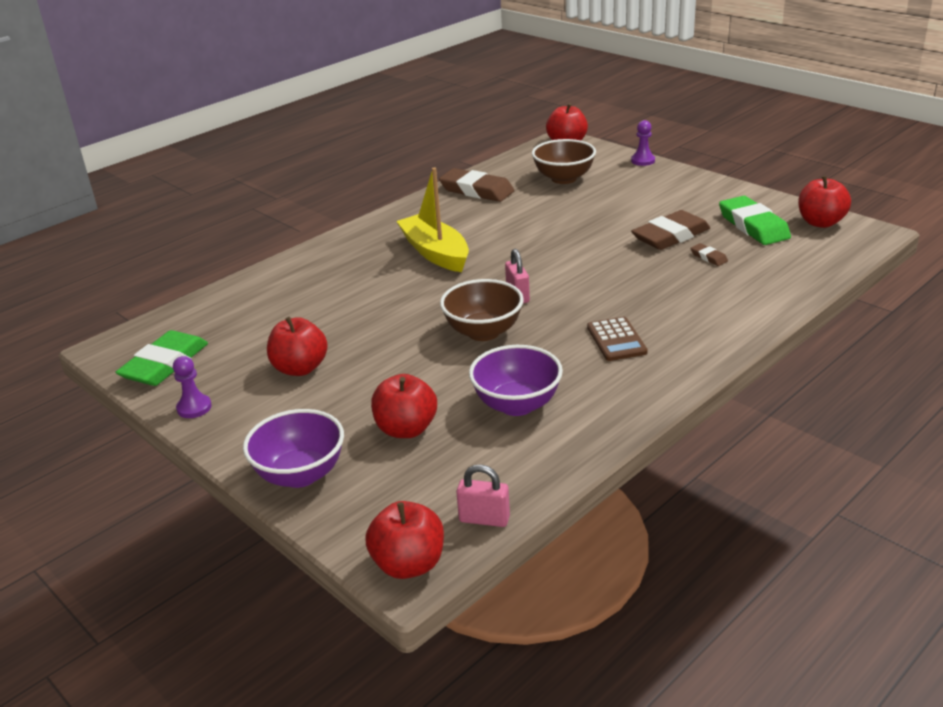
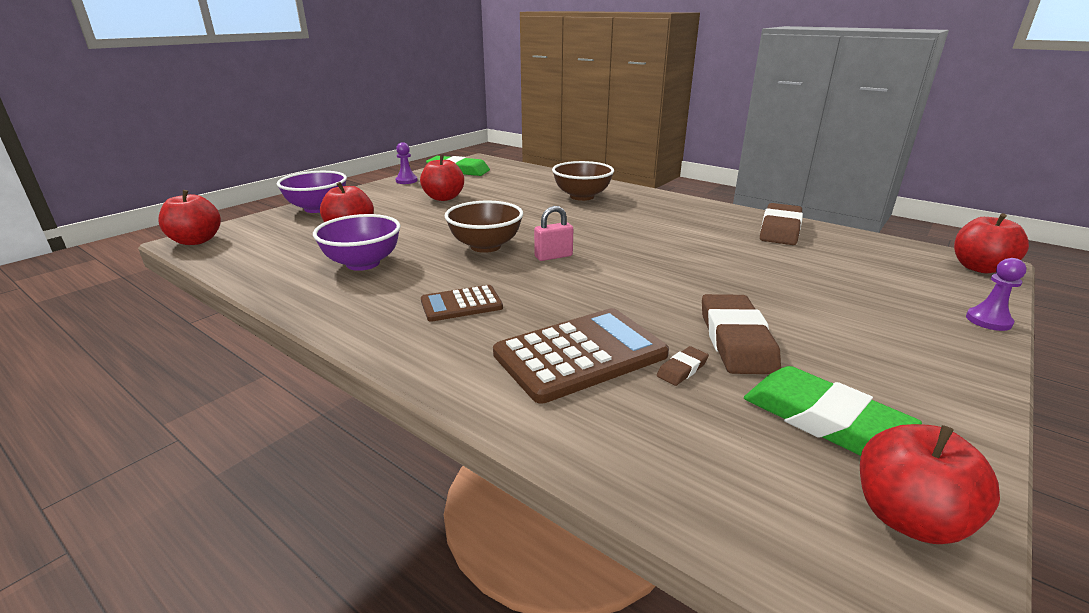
camera: 80 degrees right, 5 degrees down
(435, 253) = (630, 222): yellow boat -> none
(484, 519) = (220, 259): pink padlock -> none
(564, 178) = (858, 269): brown bowl -> brown bowl (582, 196)
(670, 236) = (736, 340): brown eraser -> brown eraser turned 45 degrees clockwise
(694, 290) = (580, 354): none -> brown calculator
(753, 226) = (823, 419): green eraser -> green eraser turned 75 degrees clockwise

